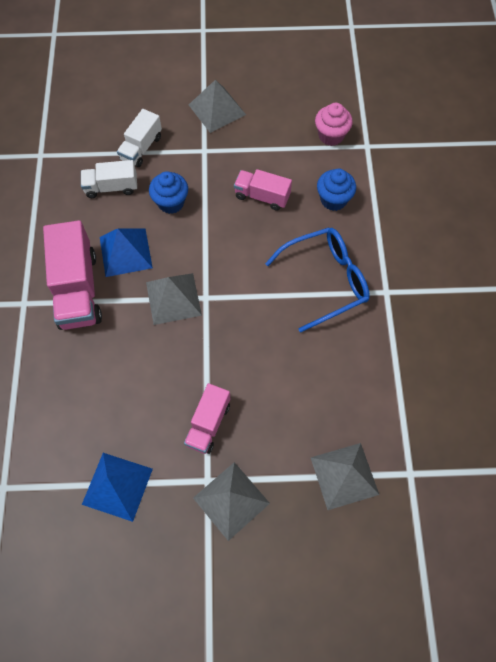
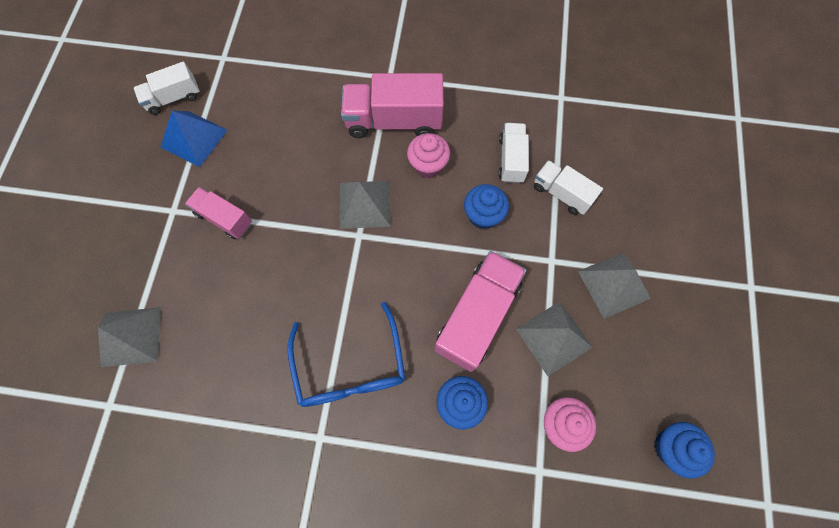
camera: 100 degrees right, 5 degrees up
(65, 528) = (173, 98): none -> white truck
(125, 252) = (428, 165): blue pyramid -> pink cupcake
(231, 500) = (147, 228): grey pyramid -> grey pyramid (553, 338)
(262, 196) = (477, 316): pink truck -> pink truck, size x1.69
(330, 74) = (671, 447): none -> blue cupcake

